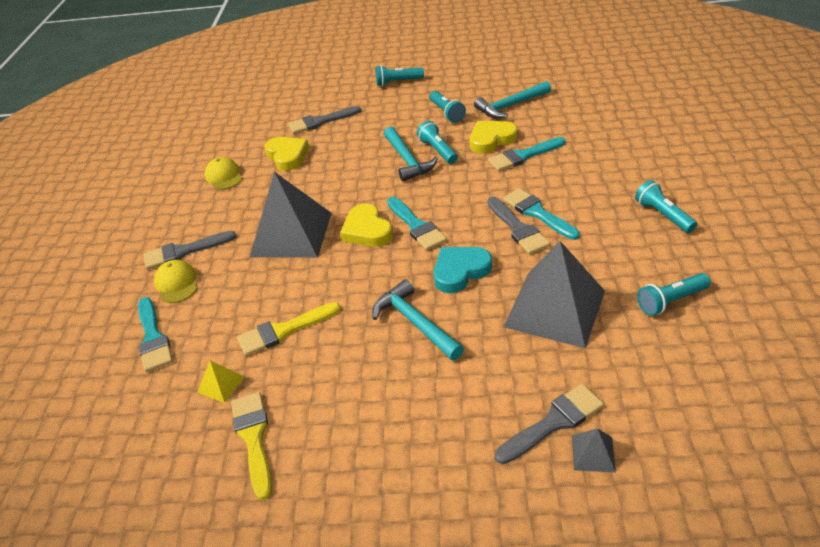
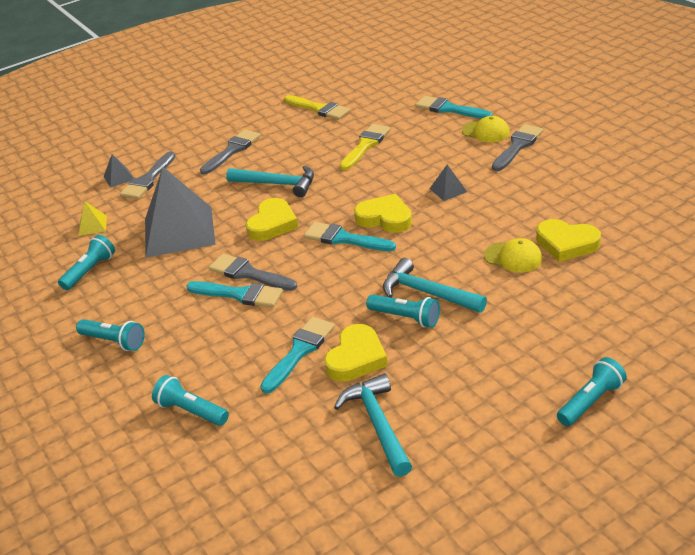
camera: 145 degrees right, 5 degrees down
(221, 384) = (370, 114): yellow pyramid -> yellow pyramid (92, 225)
(224, 176) = (595, 201): yellow cap -> yellow cap (513, 257)
(291, 234) = (448, 190): grey pyramid -> grey pyramid, size x0.41
(320, 121) = (598, 295): grey brush -> grey brush (232, 150)
(446, 113) = (453, 375): turquoise flashlight -> turquoise flashlight (191, 411)
(460, 271) = (272, 224): turquoise heart -> yellow heart
(510, 106) = (377, 423): turquoise hammer -> turquoise hammer turned 45 degrees counterclockwise

